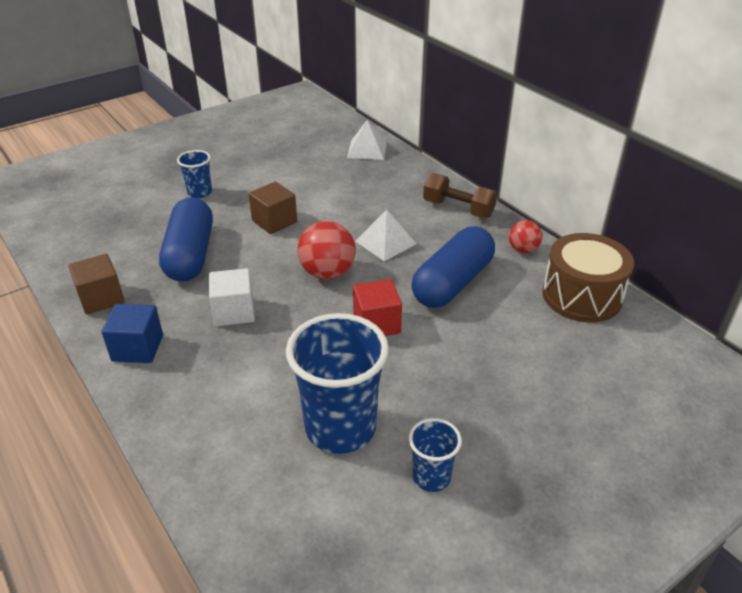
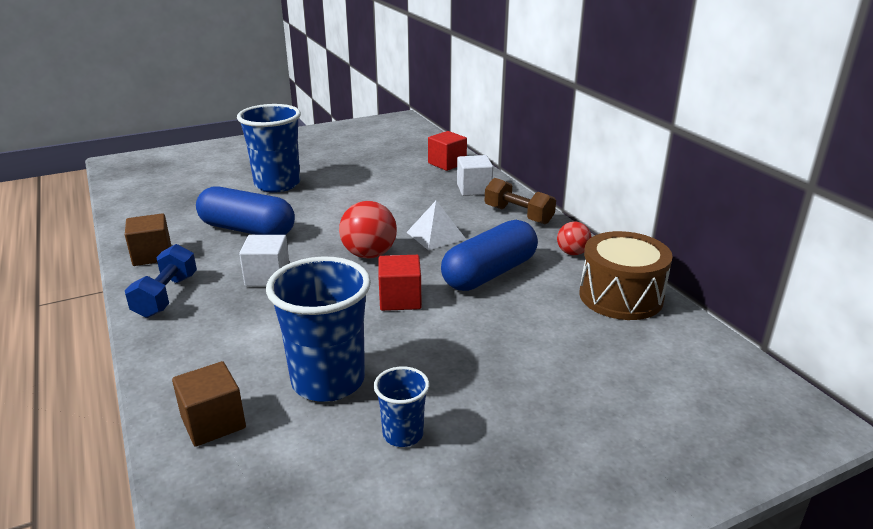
camera: 10 degrees right, 10 degrees down
(137, 348) = (166, 296): blue cube -> blue dumbbell
(190, 255) = (247, 229): blue capsule -> blue capsule turned 75 degrees counterclockwise
(200, 192) = (277, 184): blue cup -> blue cup, size x1.97
(274, 221) = (336, 211): brown cube -> brown cube (213, 422)
(367, 149) = (447, 163): white pyramid -> red cube
(404, 180) = (474, 189): none -> white cube

